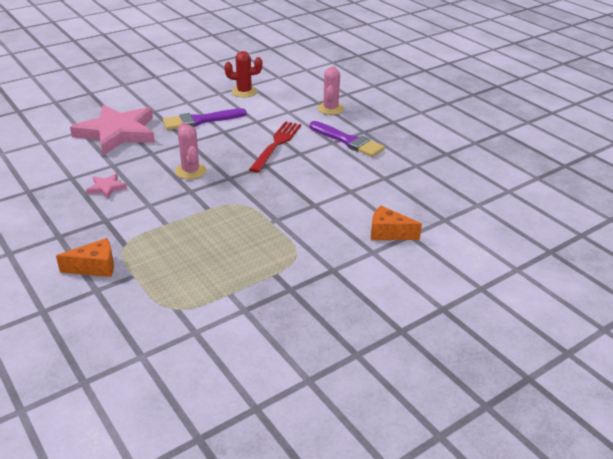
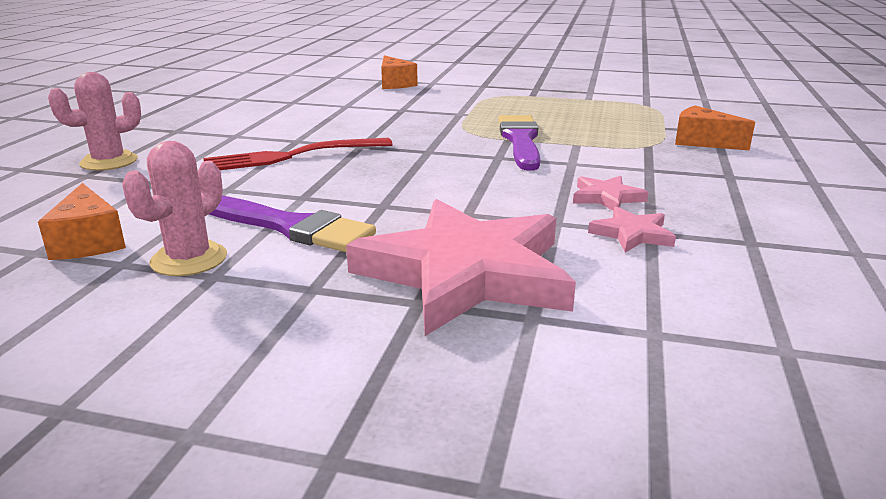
camera: 130 degrees left, 10 degrees down
(78, 173) = (632, 234): none -> pink star
(190, 171) = (458, 172): pink cactus -> pink cactus (189, 259)
(244, 92) = (88, 242): red cactus -> orange cheese
(348, 141) = (220, 130): purple brush -> purple brush (520, 140)

